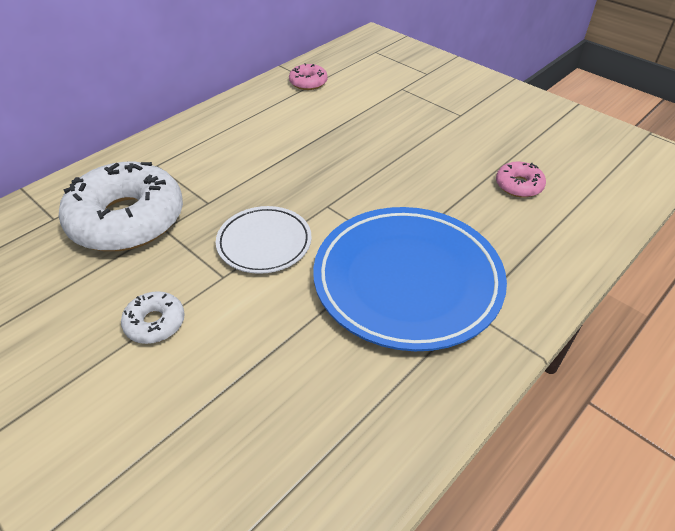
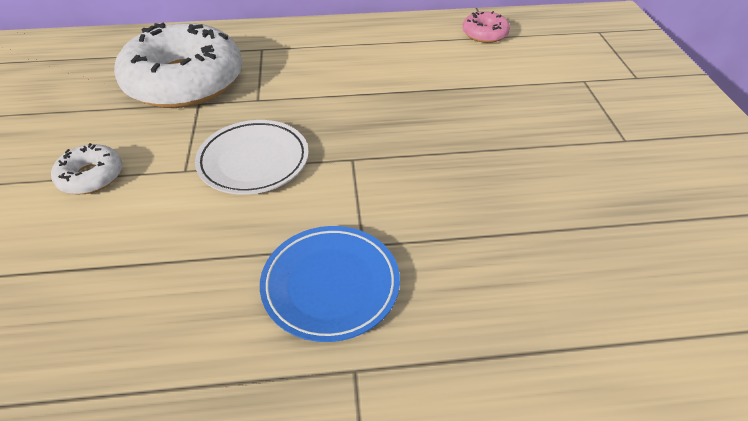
camera: 40 degrees right, 0 degrees up
(407, 281) = (330, 285): blue plate -> blue plate, size x0.54
(519, 185) = (605, 262): pink donut -> none

